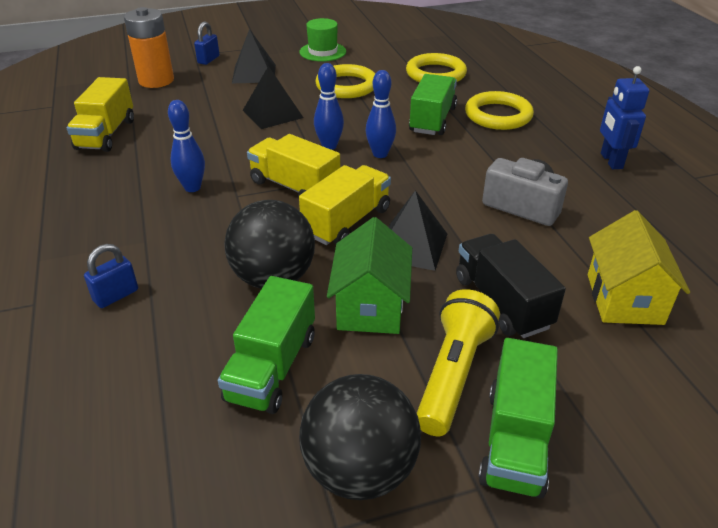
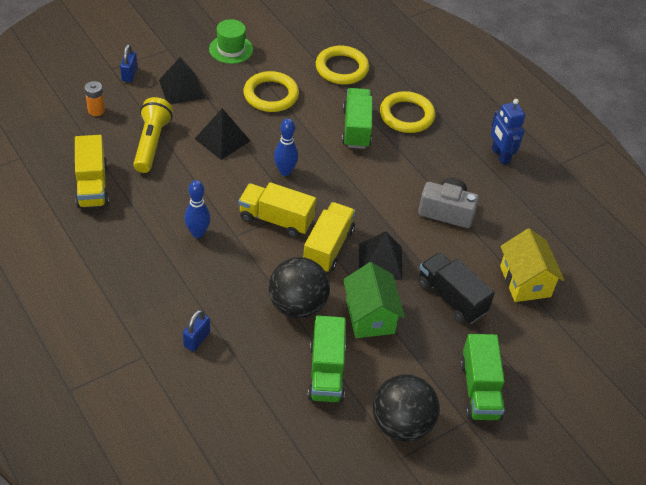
camera: 20 degrees left, 10 degrees up
(156, 80) = (96, 110): orange battery -> orange battery, size x0.52
(380, 154) = (328, 174): blue bowling pin -> none
(453, 374) = (435, 355): yellow flashlight -> yellow flashlight (151, 143)

